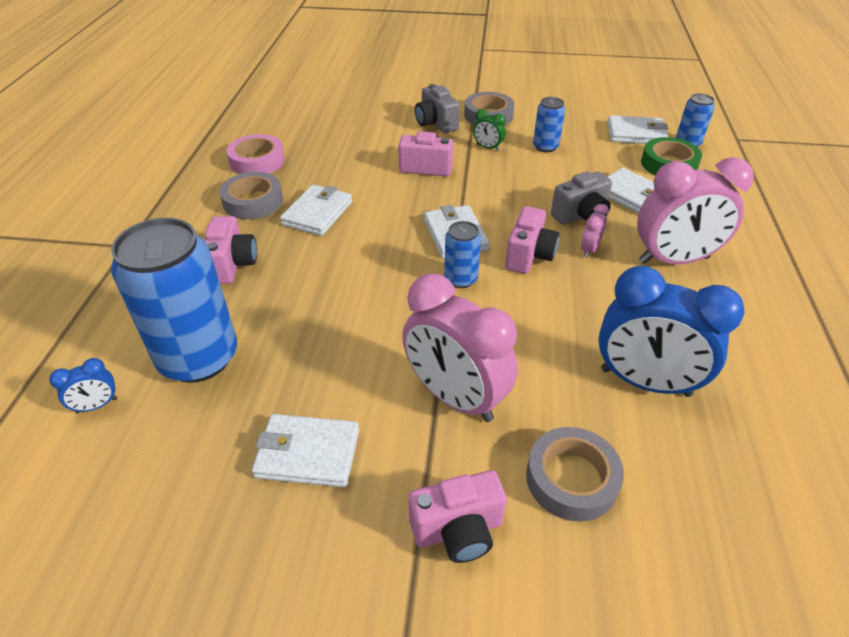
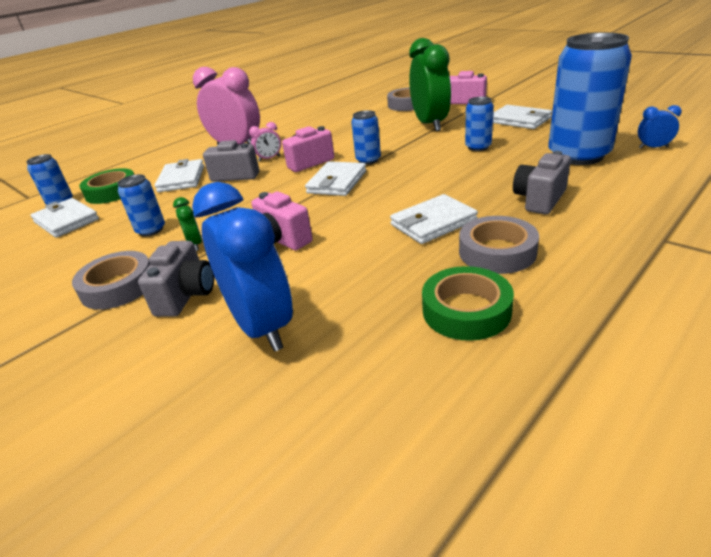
camera: 140 degrees left, 10 degrees down
(232, 264) = (539, 199): pink camera -> grey camera
(257, 161) = (466, 310): pink tape -> green tape
(338, 345) = (478, 147): none -> blue can
(455, 397) = (430, 124): pink clock -> green clock
(645, 382) = (338, 117): blue clock -> blue clock (261, 326)

